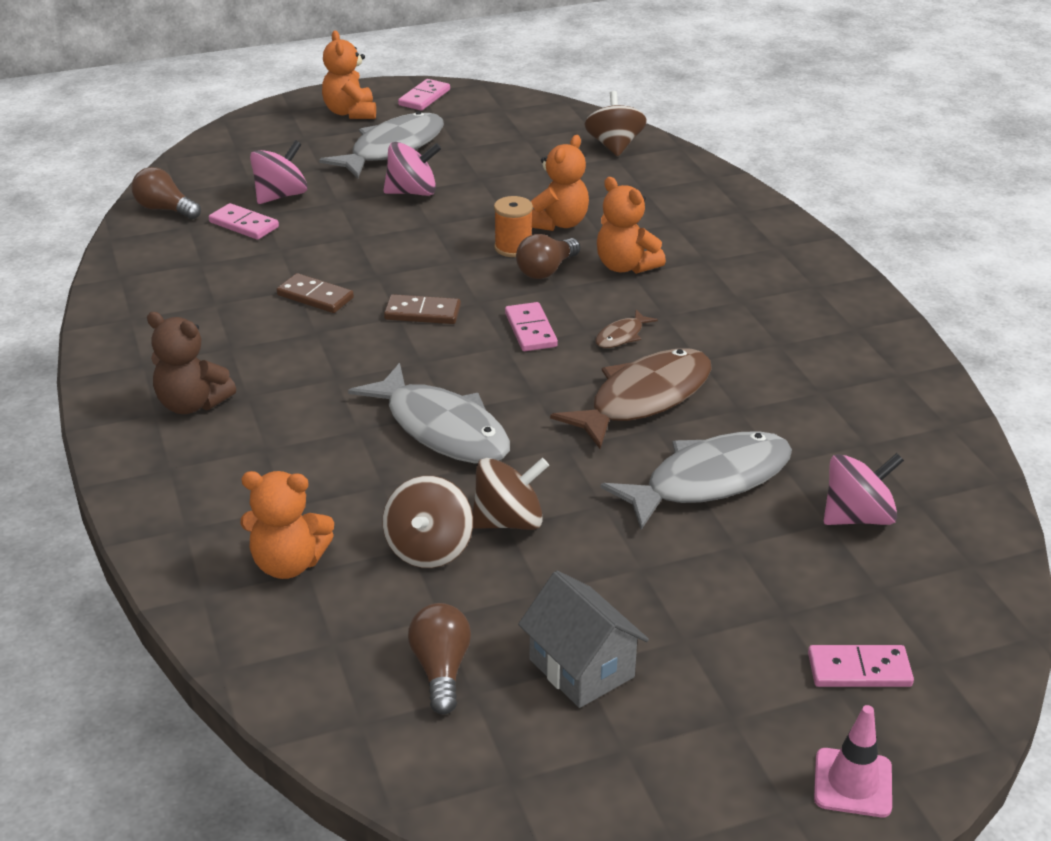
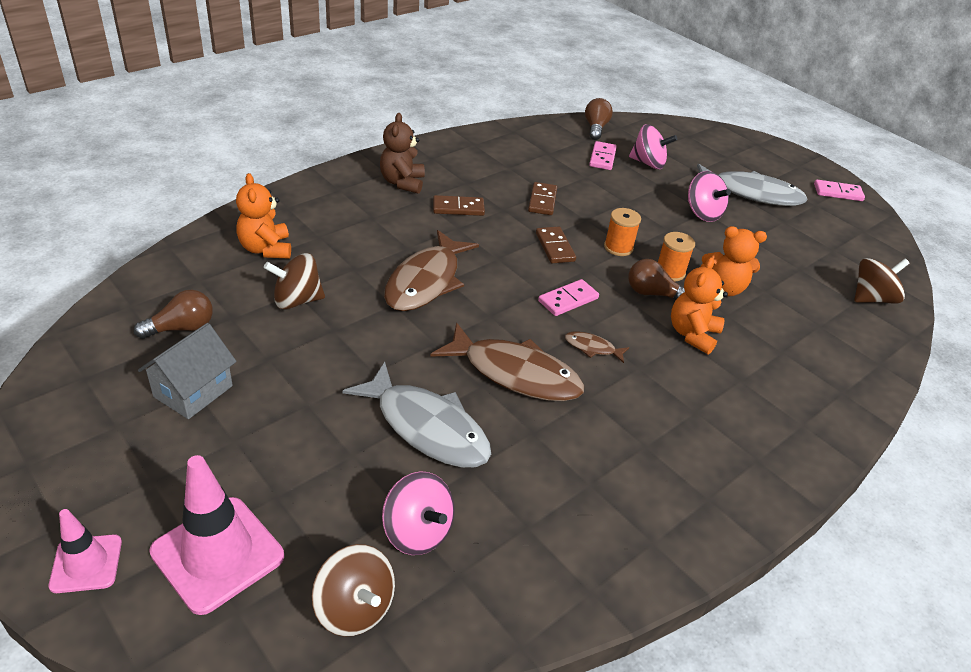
camera: 65 degrees right, 5 degrees up
(289, 368) = (458, 208): none -> brown domino
(350, 113) = (780, 167): orange teddy bear -> none
(442, 429) = (426, 281): grey fish -> brown fish
(448, 268) = (618, 247): none -> orange spool
(509, 521) = (338, 330): brown spinning top -> brown spinning top (354, 608)
(859, 670) = (217, 554): pink domino -> pink traffic cone

